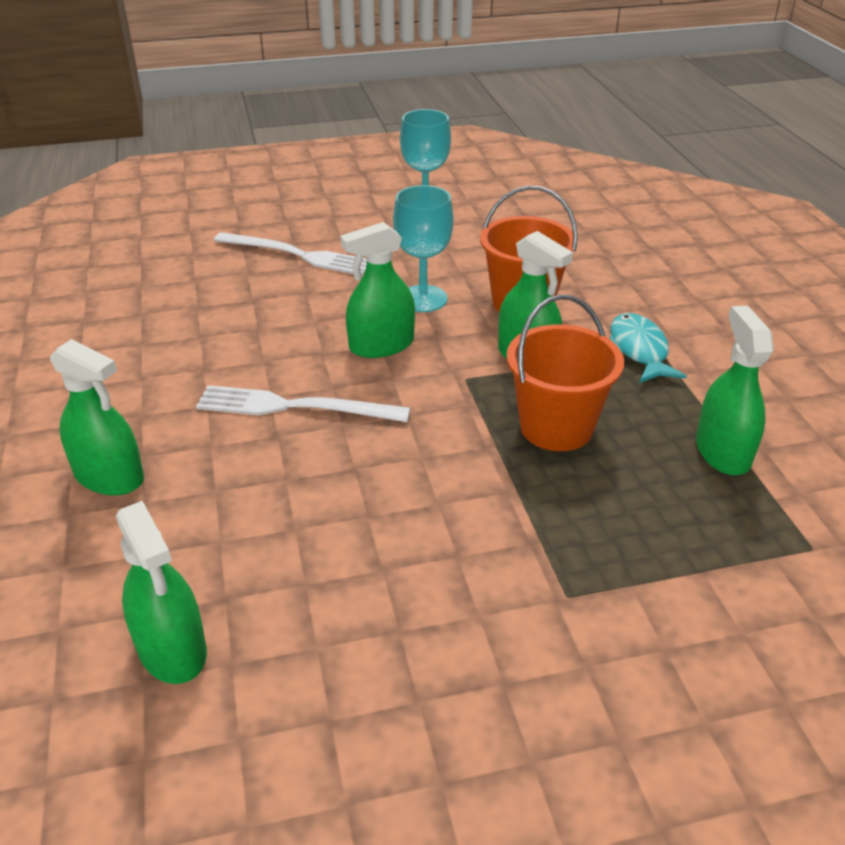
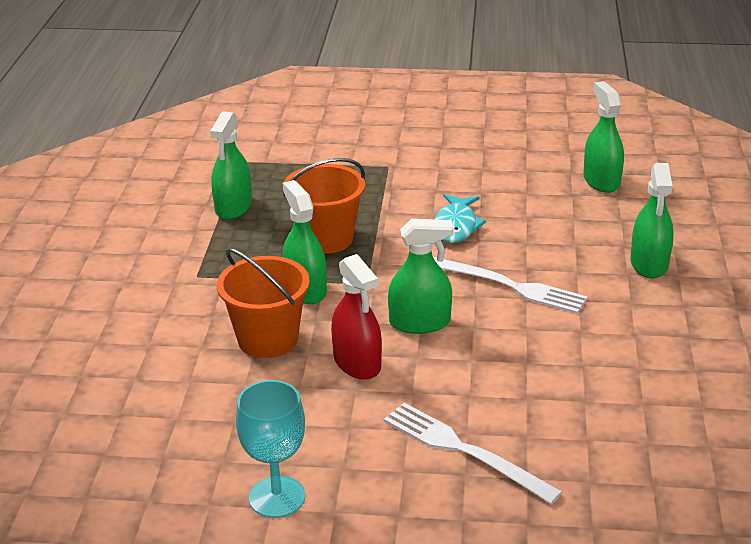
camera: 160 degrees left, 5 degrees down
(109, 476) = (649, 264): green spray bottle -> green spray bottle turned 135 degrees counterclockwise
(423, 299) = (357, 363): turquoise goblet -> red spray bottle
(639, 350) = (213, 278): turquoise fish -> turquoise fish (456, 226)

